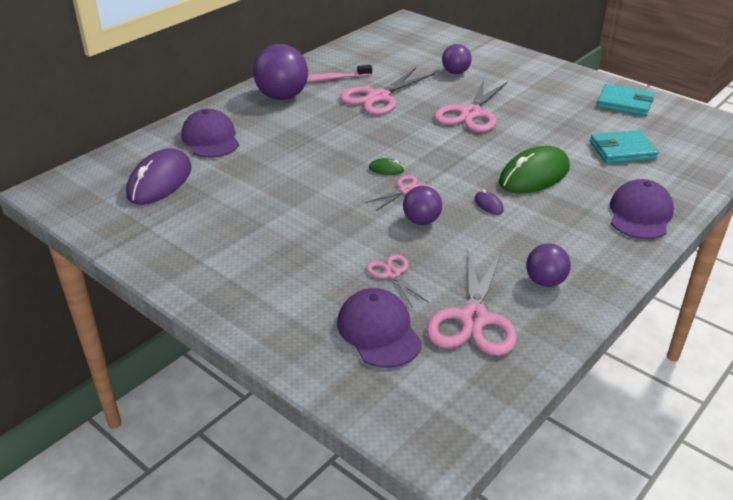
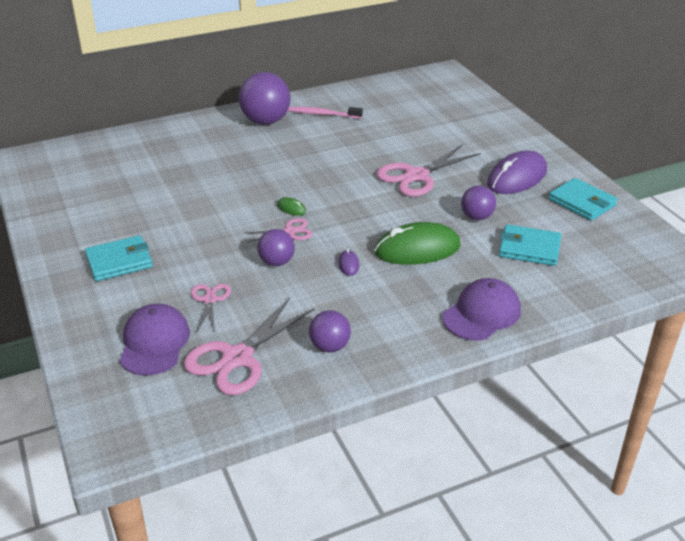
camera: 25 degrees right, 0 degrees up
(160, 181) = (105, 172): purple mouse -> purple mouse (517, 177)
(210, 139) = (175, 145): purple cap -> none
(263, 265) = (119, 261): none -> turquoise wallet
(378, 97) = (347, 141): pink scissors -> none
(455, 72) = (442, 133): purple ball -> purple ball (476, 217)

